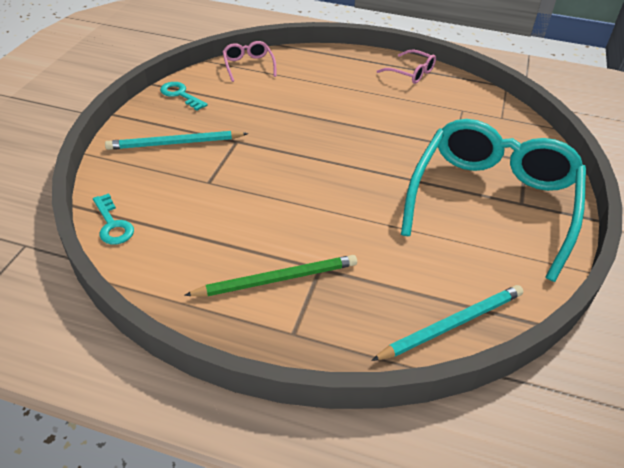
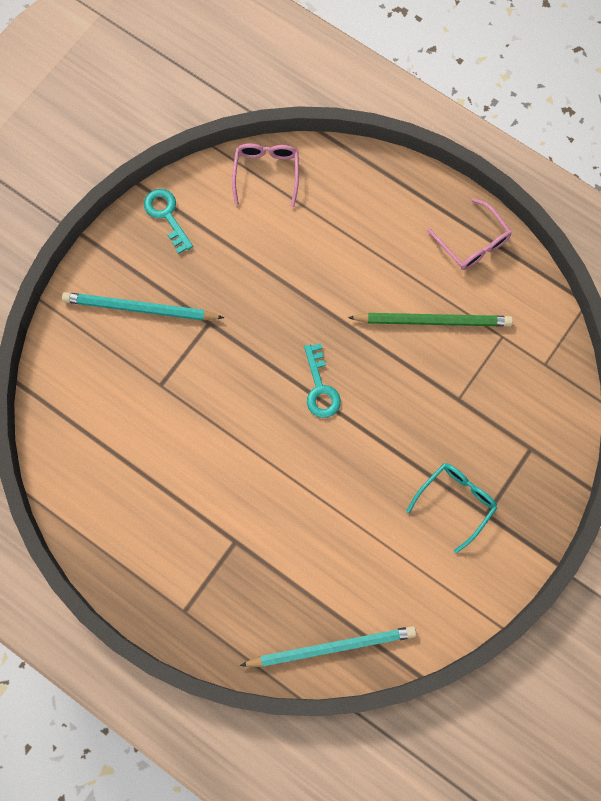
camera: 20 degrees right, 30 degrees up
(113, 224) = (51, 422): turquoise key -> turquoise key (320, 387)
(277, 279) = (190, 543): green pencil -> green pencil (433, 321)
(492, 200) = (456, 501): turquoise glasses -> turquoise glasses, size x0.40

